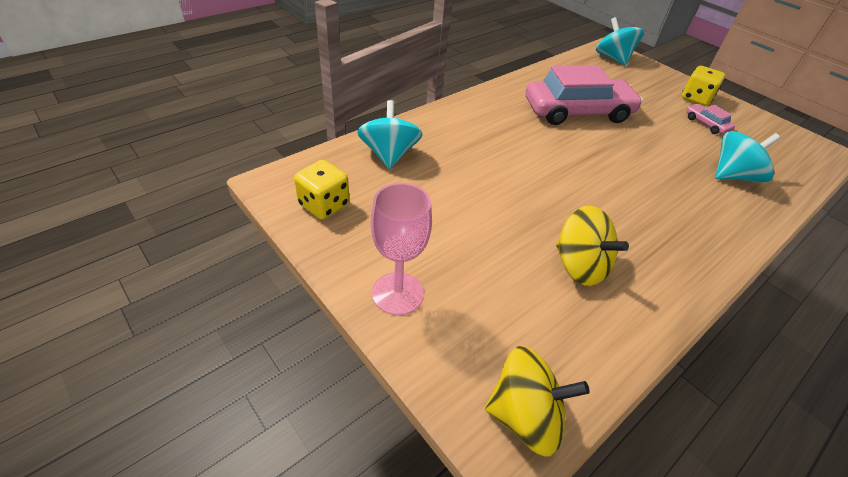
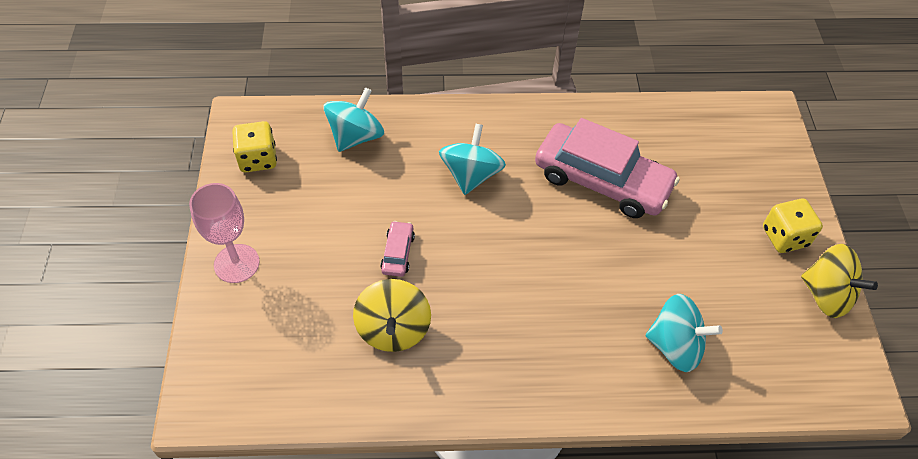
camera: 40 degrees right, 10 degrees up
(525, 416) = (226, 397): yellow spinning top -> yellow spinning top (826, 295)
(613, 58) = (754, 129): turquoise spinning top -> turquoise spinning top (471, 175)
(706, 124) = (743, 274): pink car -> pink car (398, 253)

